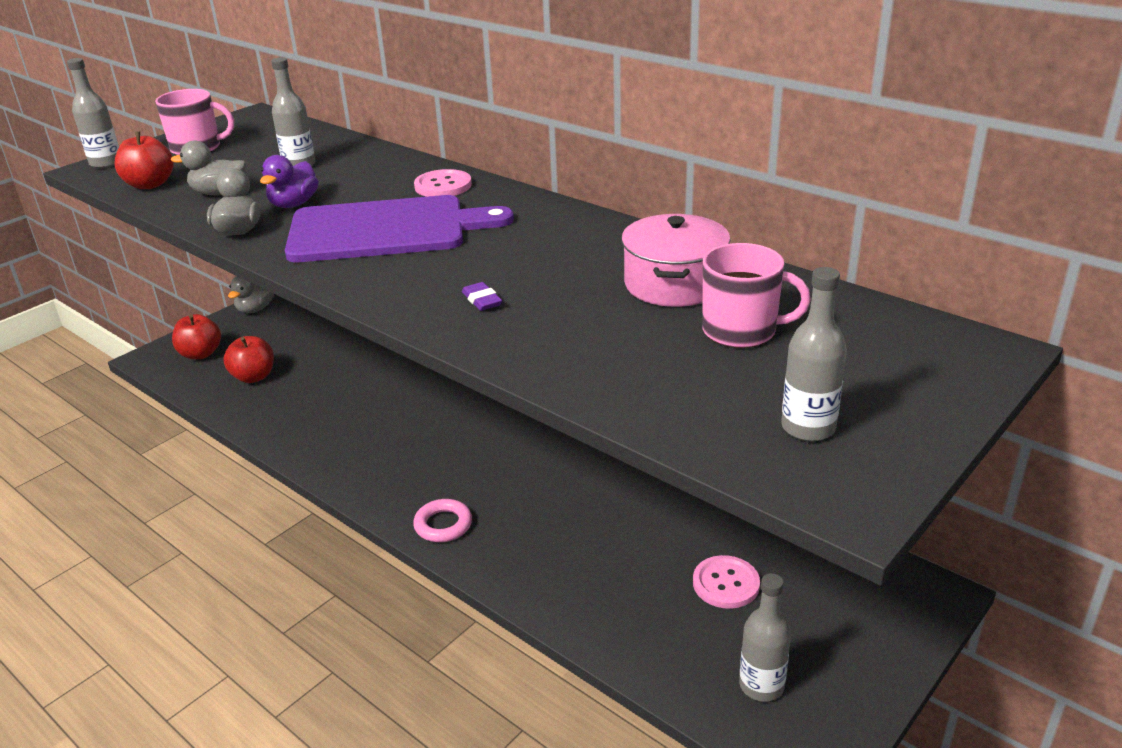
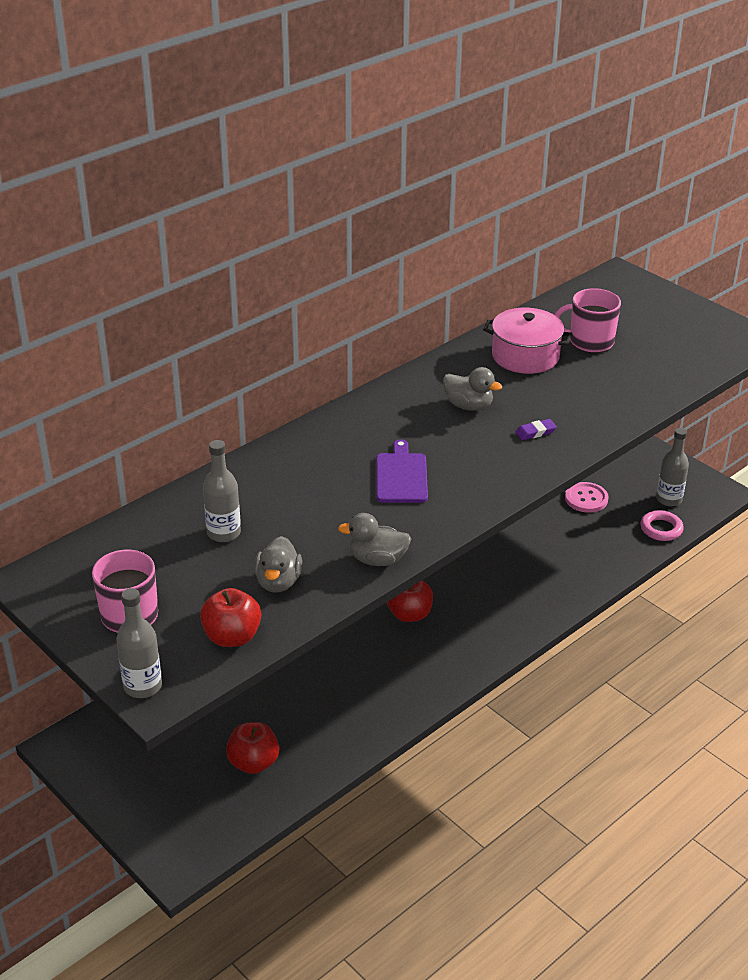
camera: 85 degrees left, 5 degrees up
(200, 354) = (186, 816): red apple -> red apple (409, 614)
(255, 309) = (95, 777): grey duck -> grey duck (468, 406)
(294, 204) = (326, 530): purple duck -> none
(385, 230) = (401, 476): purple cutting board -> purple cutting board, size x0.52
(443, 186) = (316, 445): pink button -> none
(443, 525) = (513, 624): pink ring -> pink ring (661, 529)
(741, 331) = (590, 341): pink mug -> pink mug turned 105 degrees counterclockwise
(808, 427) = (690, 338): grey bottle -> none

